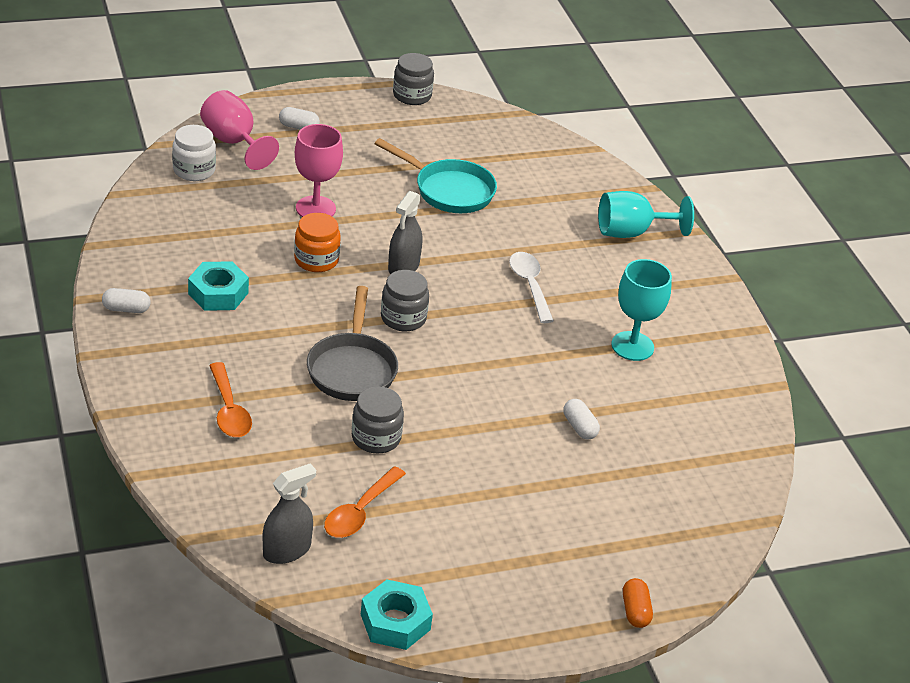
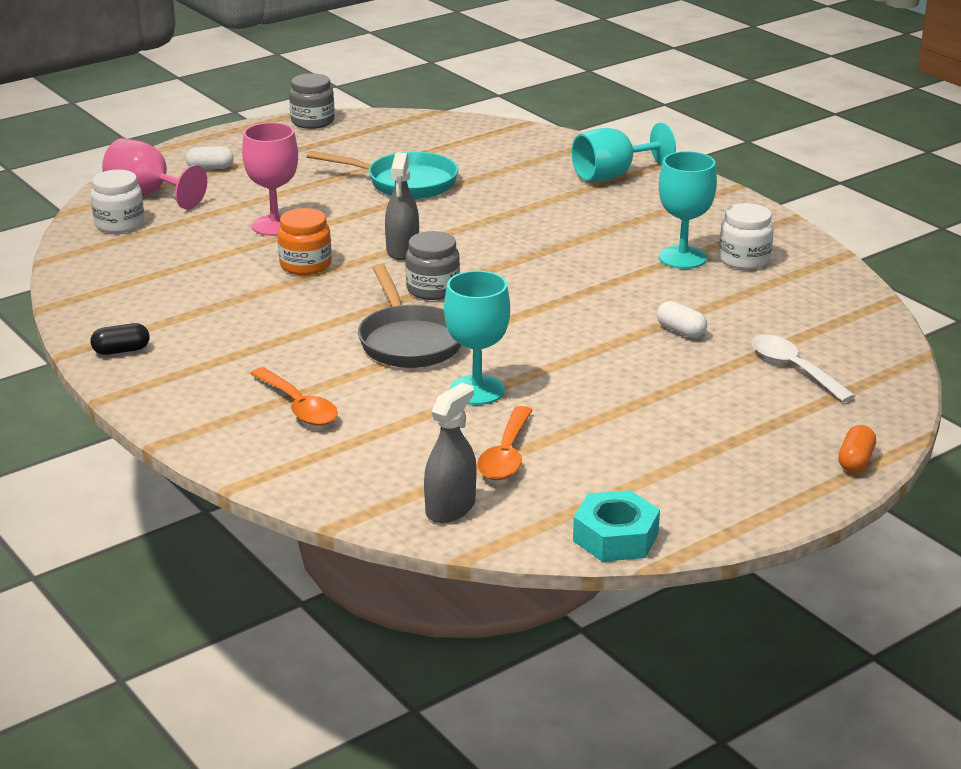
camera: 15 degrees left, 10 degrees down
(126, 309) = (121, 351): white capsule -> black capsule
(218, 293) = (217, 315): turquoise nut -> none
(376, 438) = (477, 390): grey jar -> turquoise goblet
(530, 285) = (544, 235): white spoon -> white spoon (794, 369)
(635, 611) = (855, 461): orange capsule -> orange capsule turned 45 degrees clockwise
(684, 364) = (744, 259): none -> white jar

